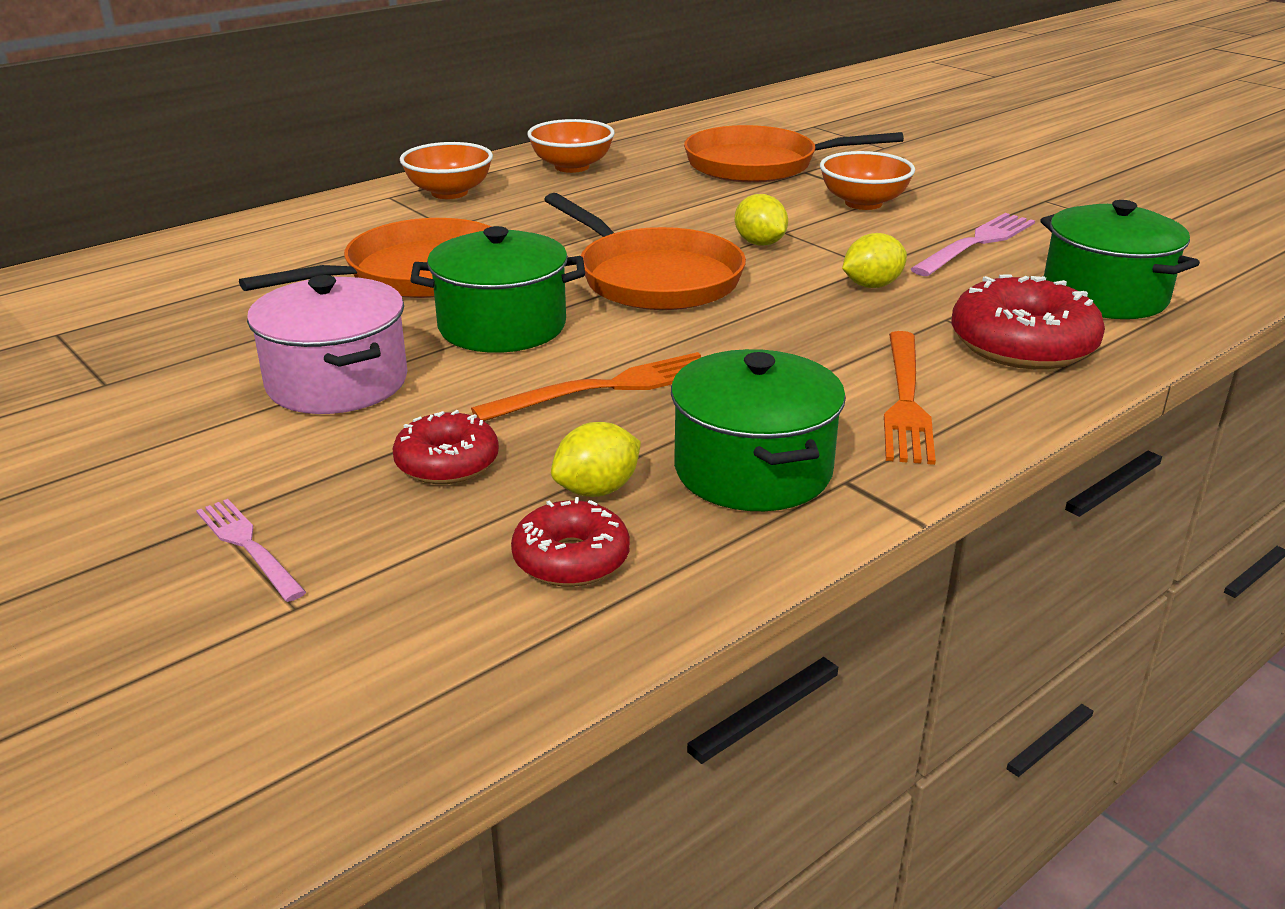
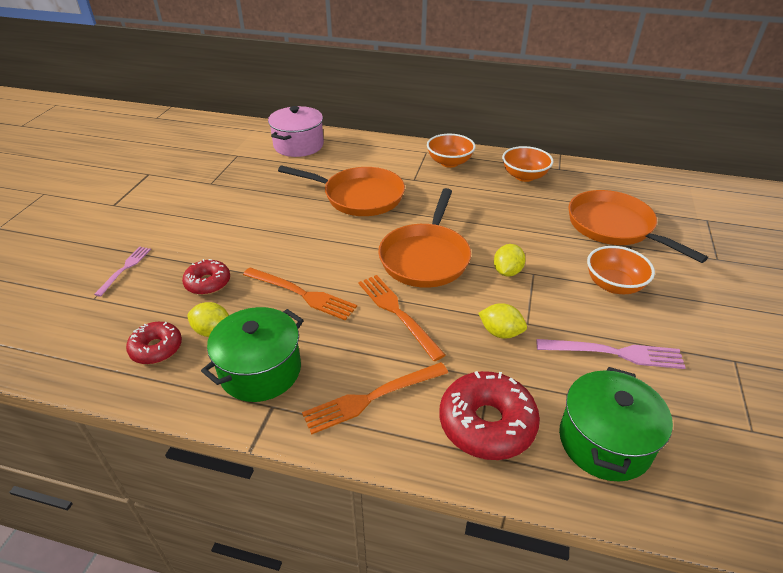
camera: 55 degrees right, 10 degrees up
(337, 382) = (250, 227): pink pot -> pink pot (298, 145)
(502, 326) = (332, 240): green pot -> none
(751, 333) = (397, 313): none -> orange fork

